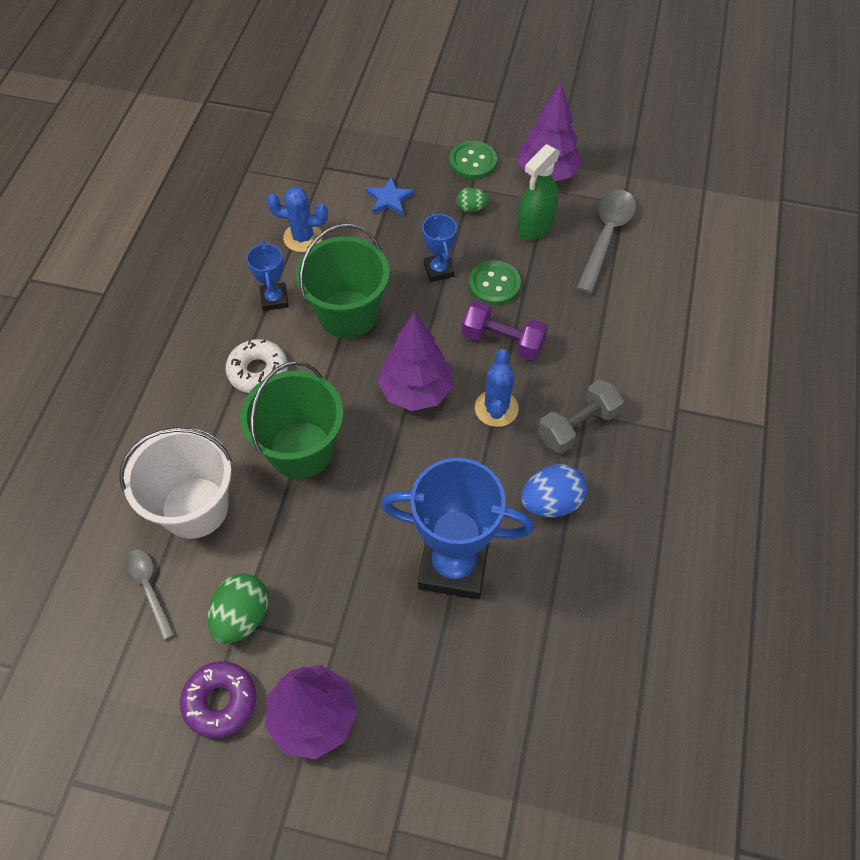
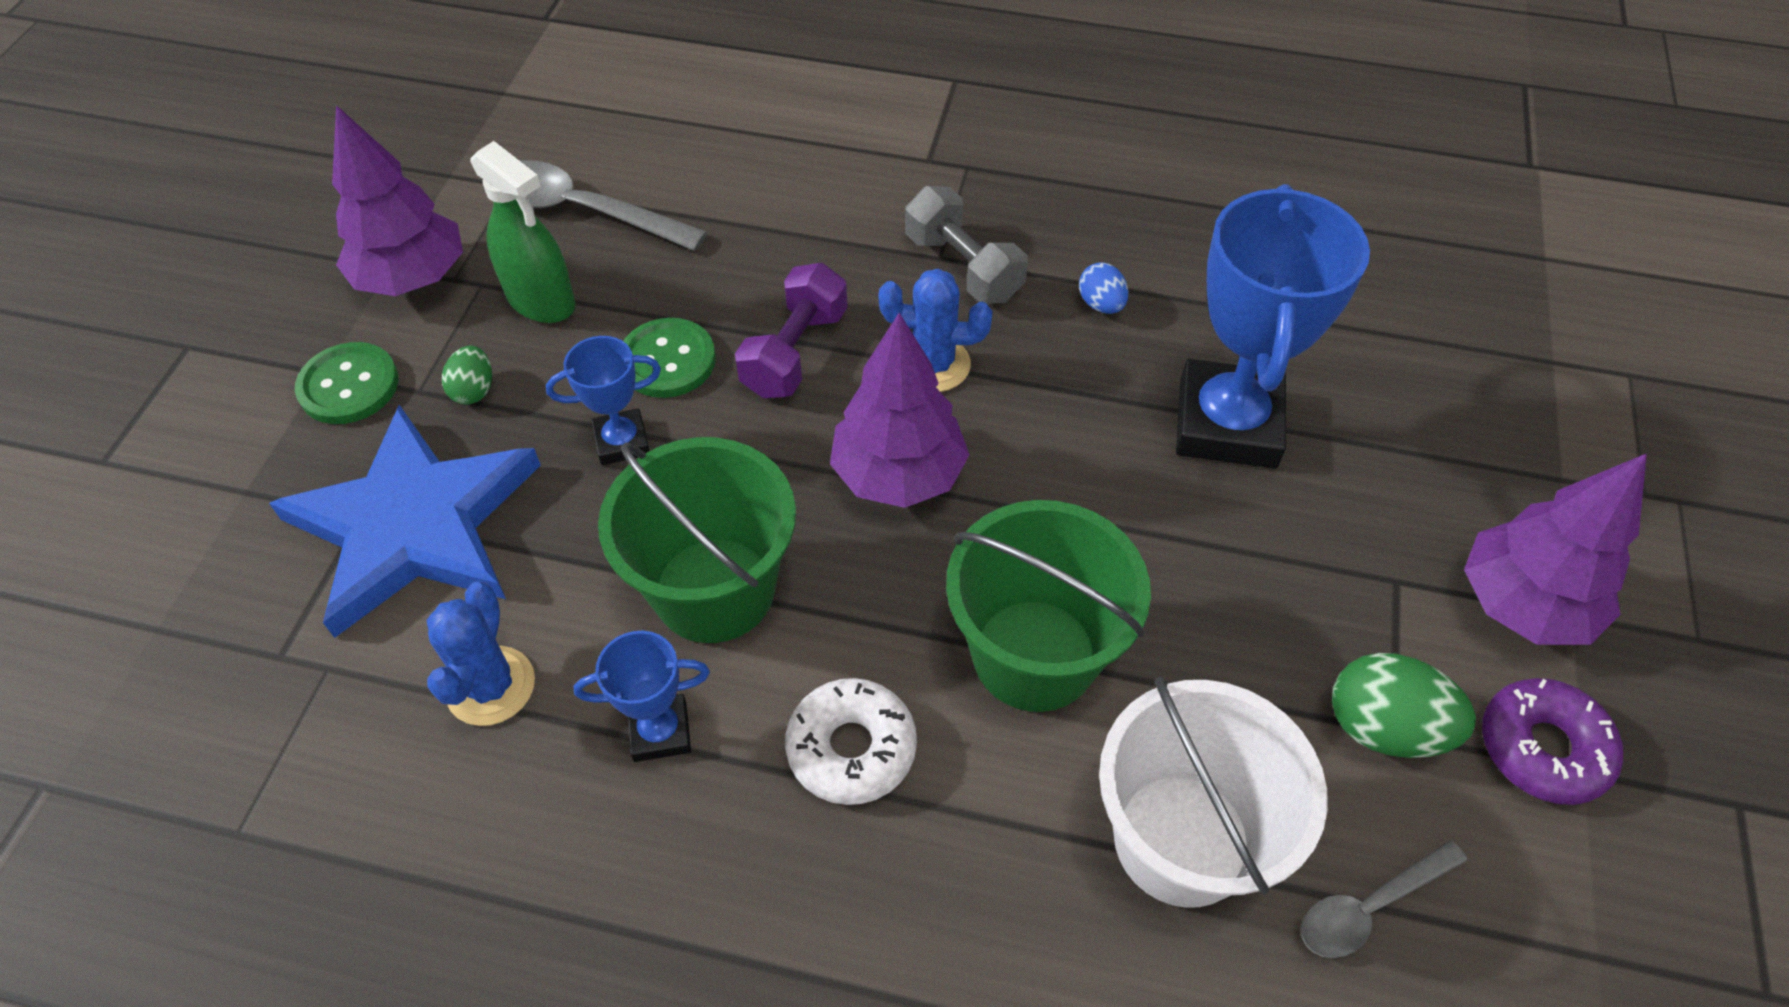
camera: 90 degrees left, 5 degrees down
(389, 199) = (414, 525): blue star -> blue star, size x2.47
(551, 502) = (1101, 304): blue egg -> blue egg, size x0.57

